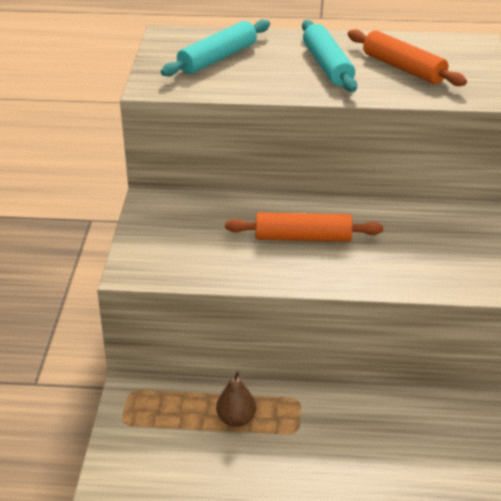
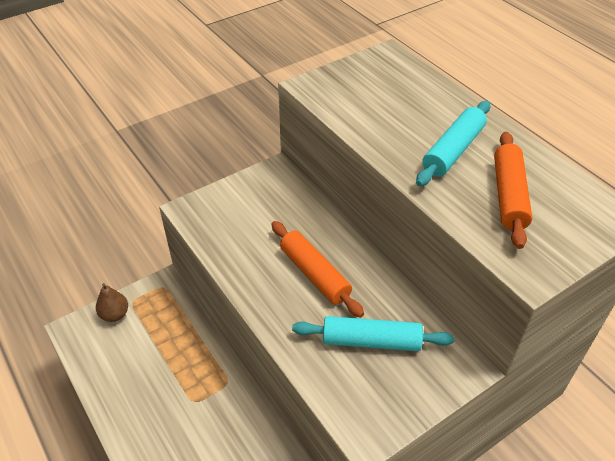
camera: 50 degrees right, 10 degrees up
(217, 58) = (388, 92): turquoise rolling pin -> turquoise rolling pin (371, 341)
(236, 420) = (179, 359): brown pear -> brown pear (114, 314)

